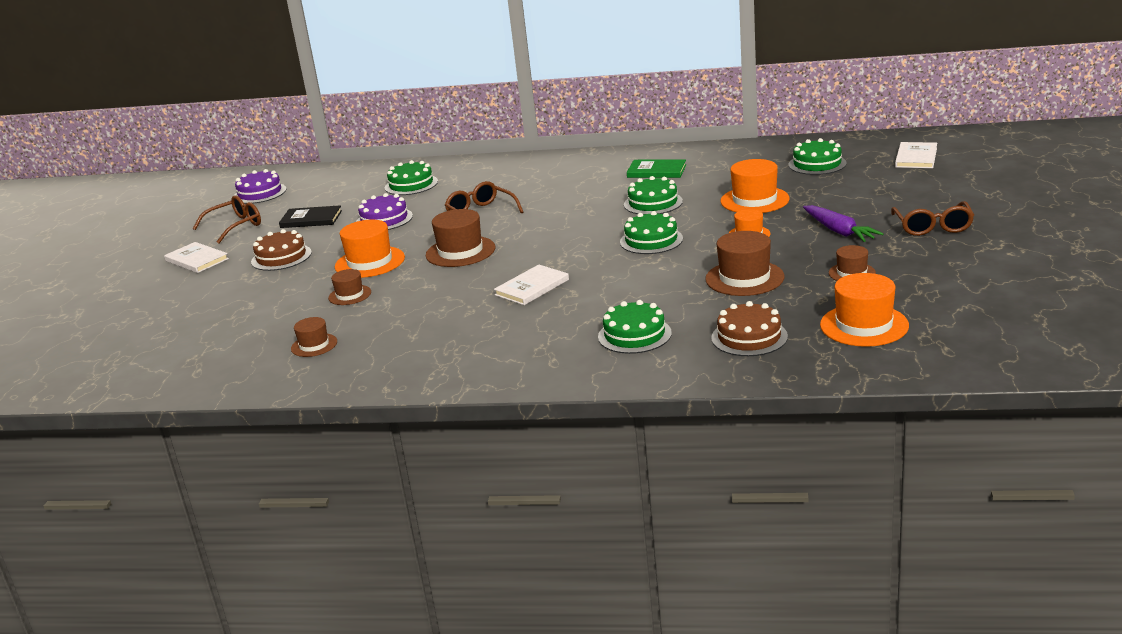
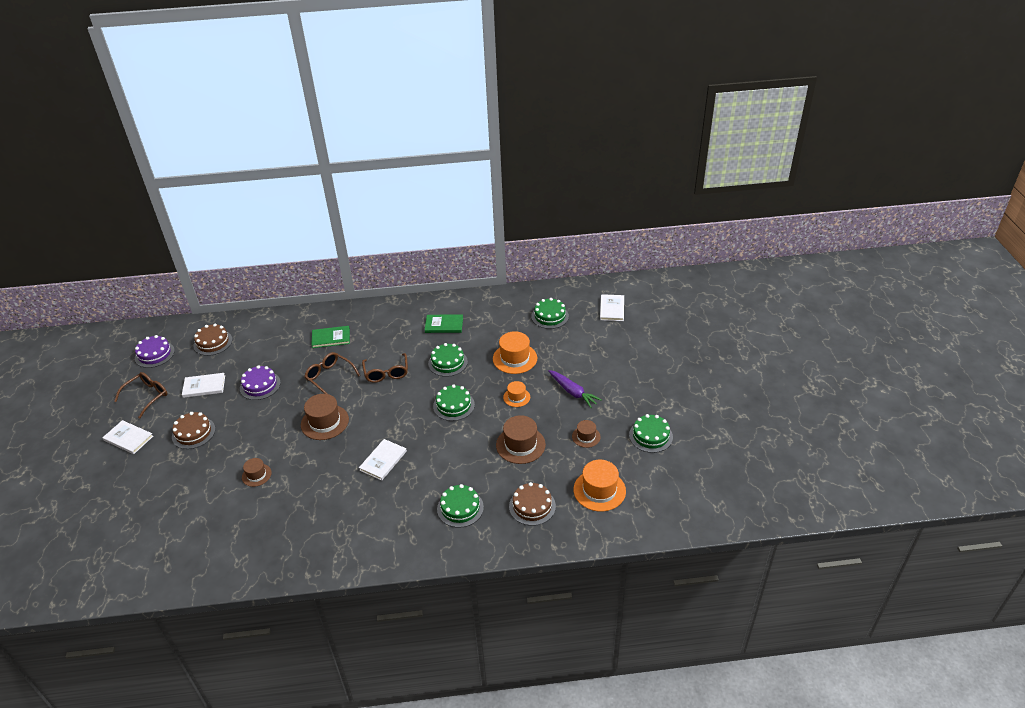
camera: 15 degrees left, 15 degrees up
(311, 219) = (204, 386): black book -> white book
(314, 345) = (245, 532): brown hat -> none
(337, 184) = (213, 342): none -> brown cake
(370, 262) = (262, 436): orange hat -> none
(411, 184) = (270, 342): green cake -> green cake (650, 436)
(494, 181) = (331, 338): none -> green book
(933, 227) = (629, 386): brown glasses -> brown glasses (386, 373)

